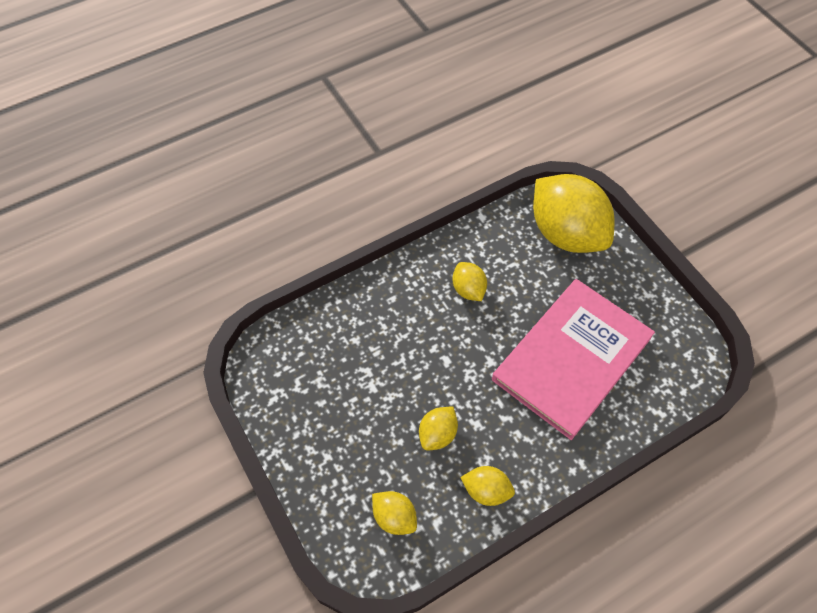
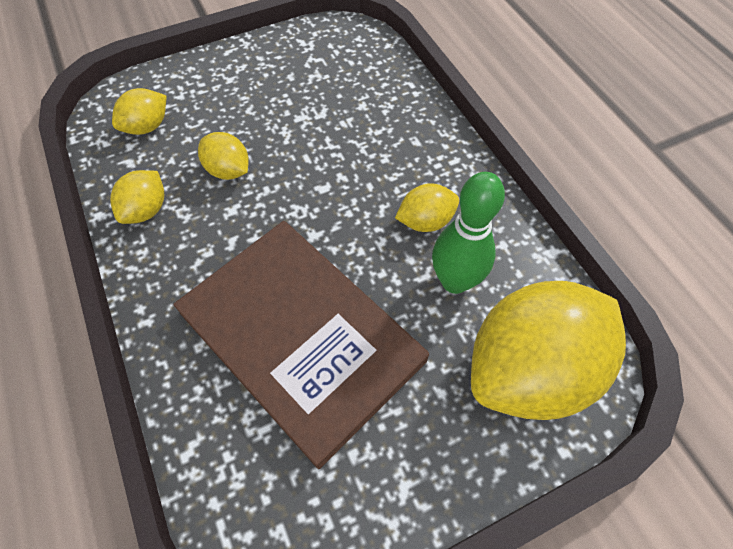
camera: 95 degrees right, 0 degrees up
(514, 271) = (455, 281): none -> green bowling pin
(571, 358) = (301, 336): pink book -> brown book

